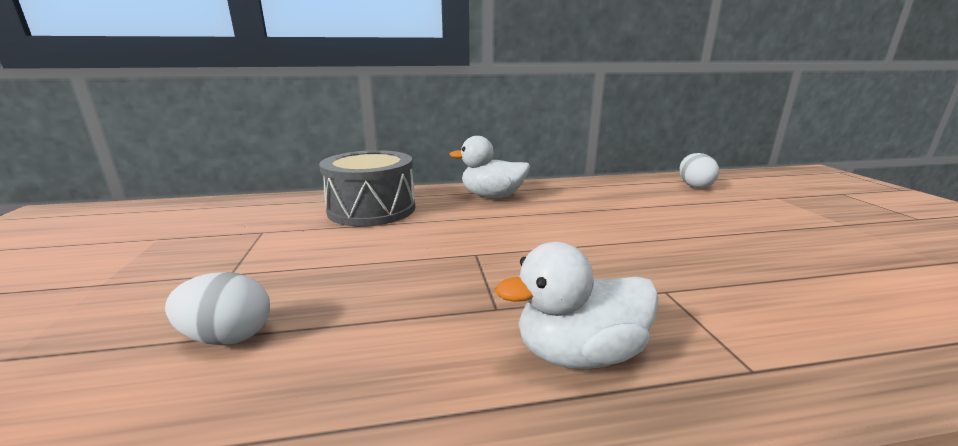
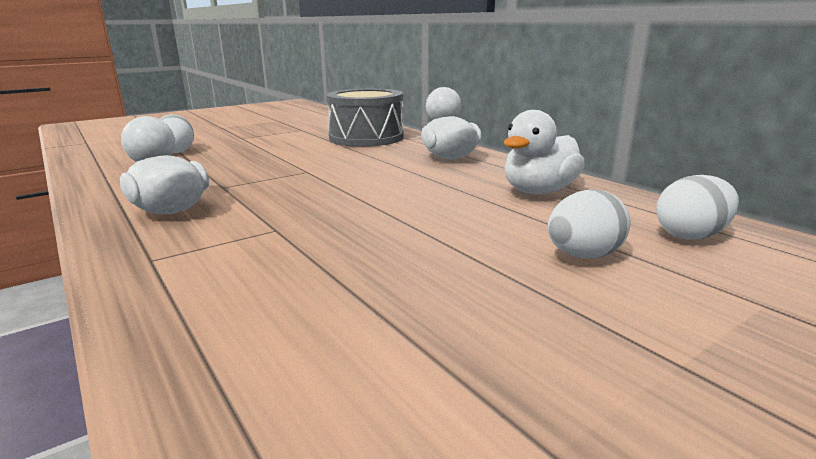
camera: 65 degrees right, 0 degrees up
(605, 193) = (539, 191): none -> white duck
(725, 210) = (583, 256): none -> white egg

